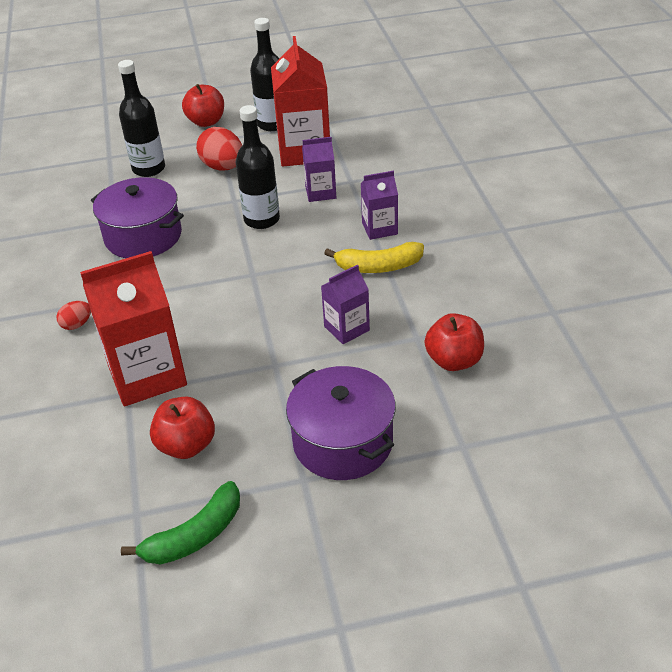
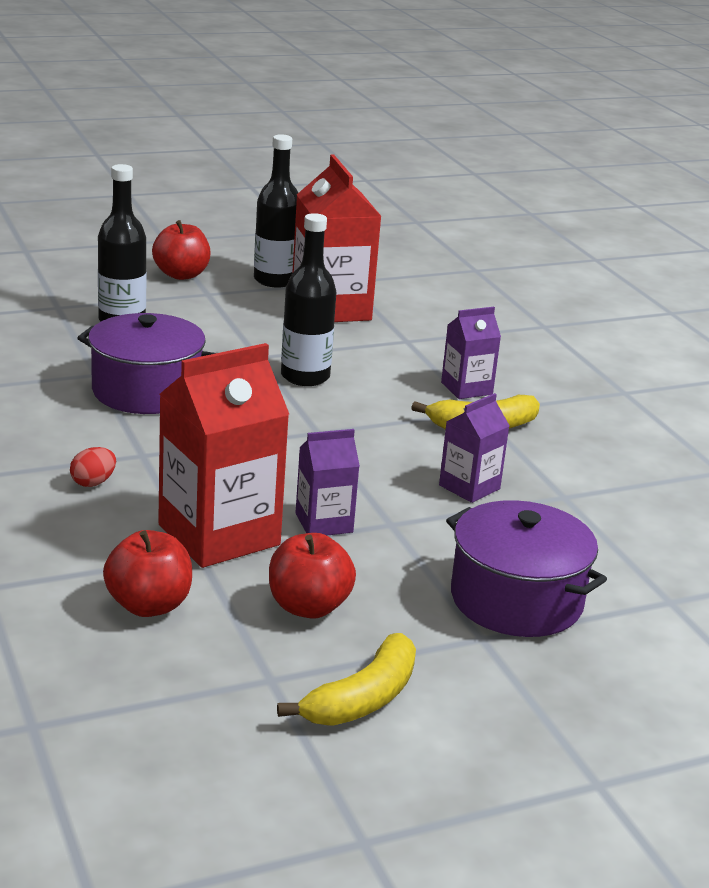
camera: 15 degrees left, 15 degrees down
(194, 536) = (362, 699): green banana -> yellow banana
(223, 167) = (227, 322): red egg -> none
(320, 192) = (372, 351): purple carton -> purple carton (324, 523)
(454, 360) = (621, 518): red apple -> red apple (149, 605)

